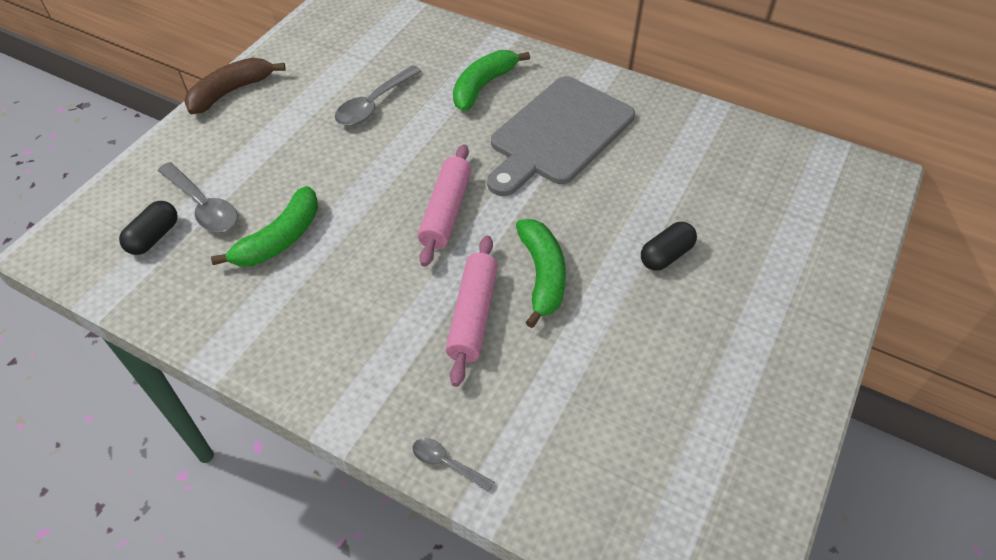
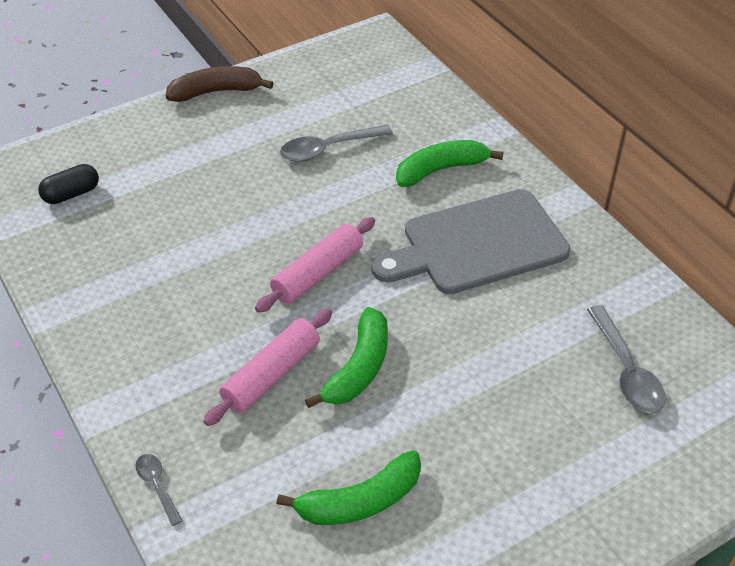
camera: 30 degrees right, 5 degrees down
(203, 206) = (125, 184): grey spoon -> grey spoon (626, 370)
(280, 239) = (164, 237): green banana -> green banana (360, 501)
(666, 255) = (490, 403): black capsule -> none

